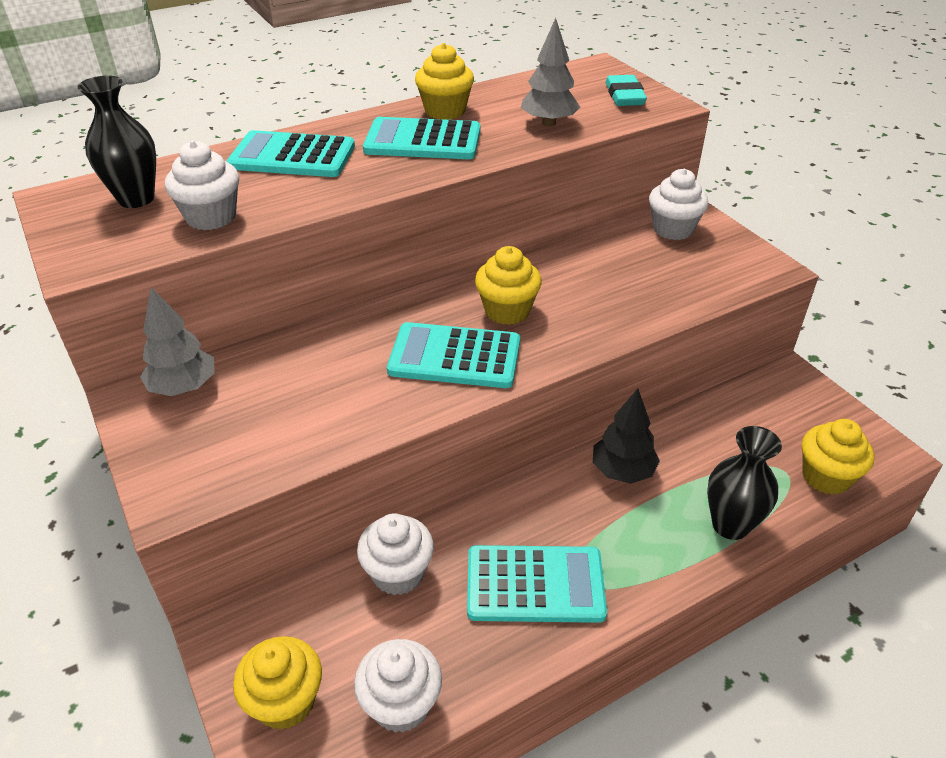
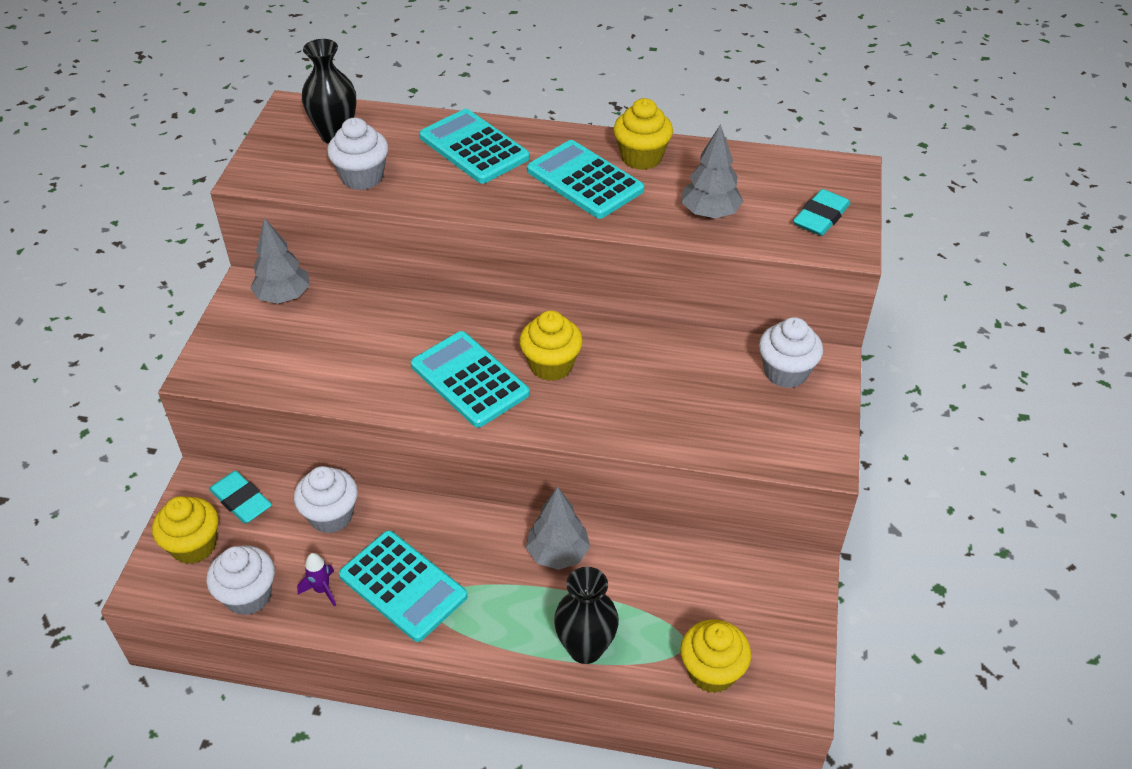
camera: 40 degrees right, 5 degrees up
(289, 622) = (241, 500): none -> turquoise eraser
(467, 643) = (322, 590): none -> purple rocket
(622, 471) = (558, 553): black tree -> grey tree

